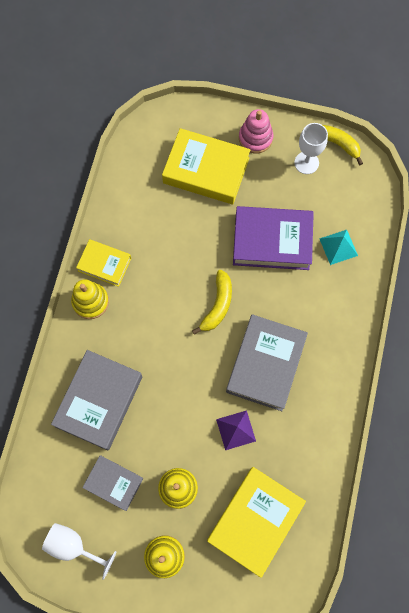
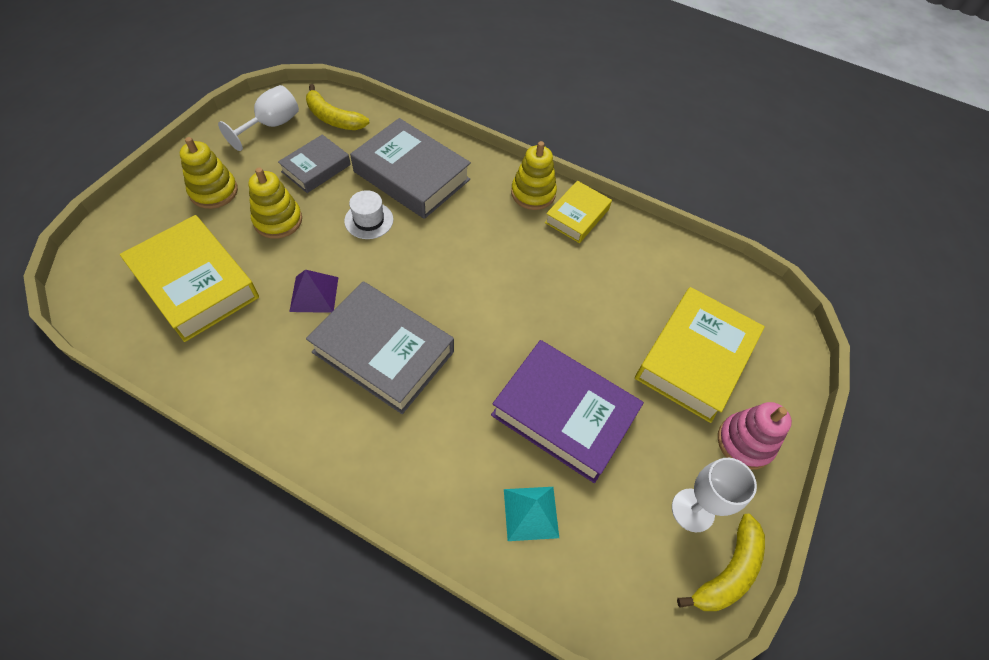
camera: 100 degrees right, 15 degrees down
(156, 417) = (369, 220): none -> white hat
(217, 305) = (487, 318): yellow banana -> yellow banana (333, 118)
(272, 241) = (564, 414): purple book -> purple book turned 75 degrees counterclockwise

